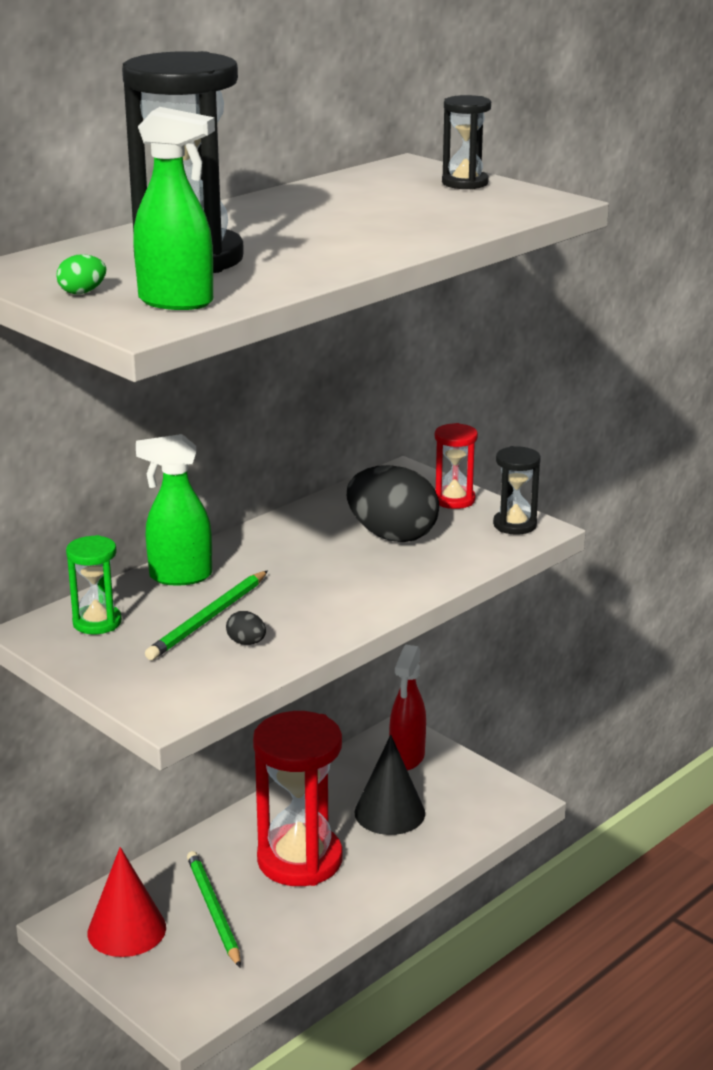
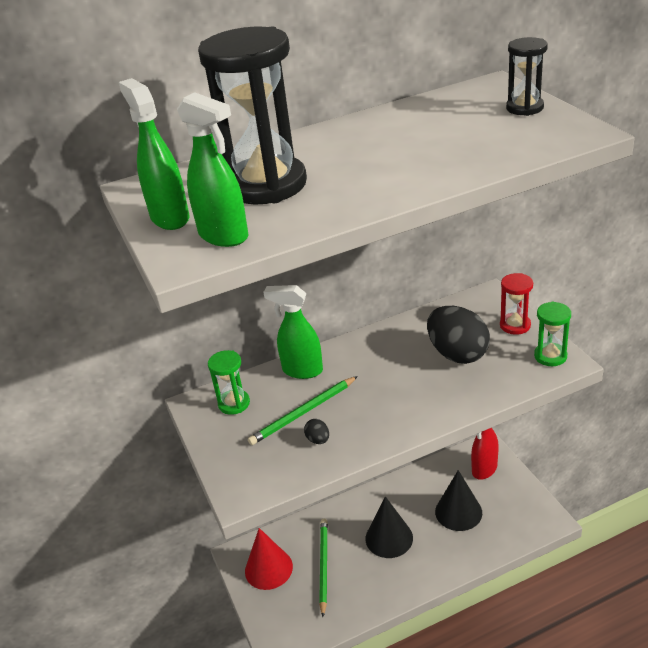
camera: 25 degrees right, 10 degrees up
(82, 292) = (169, 218): green egg -> green spray bottle
(300, 860) = (389, 538): red hourglass -> black cone
(514, 525) = (550, 356): black hourglass -> green hourglass

